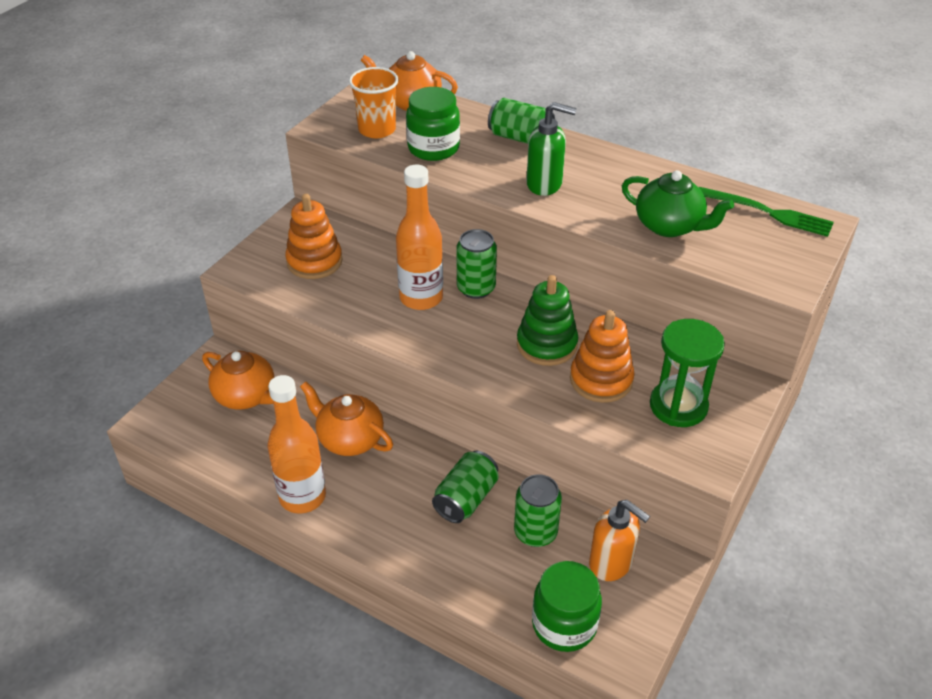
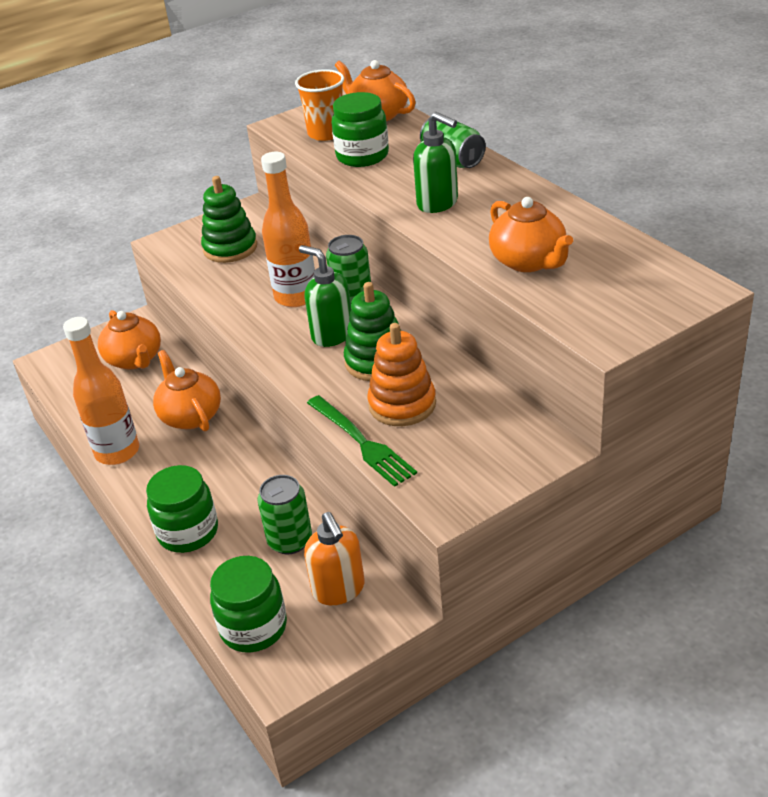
camera: 30 degrees right, 5 degrees down
(314, 261) = (230, 248): orange stacking toy -> green stacking toy
(435, 555) = (188, 532): none -> green jar
(466, 499) = (250, 493): green can -> none
(485, 328) = (332, 335): none -> green soap dispenser
(670, 226) = (529, 261): green teapot -> orange teapot
(678, 406) = (459, 447): green hourglass -> none
(769, 213) = (650, 269): green fork -> green fork (362, 443)

